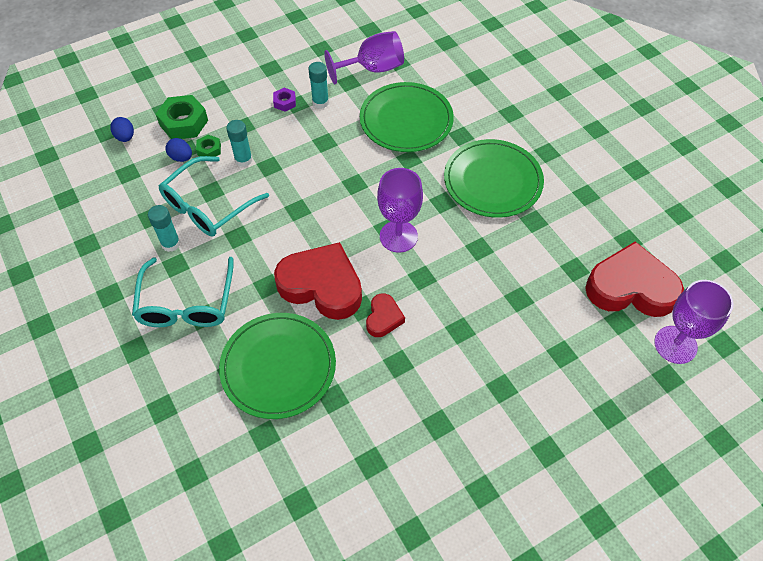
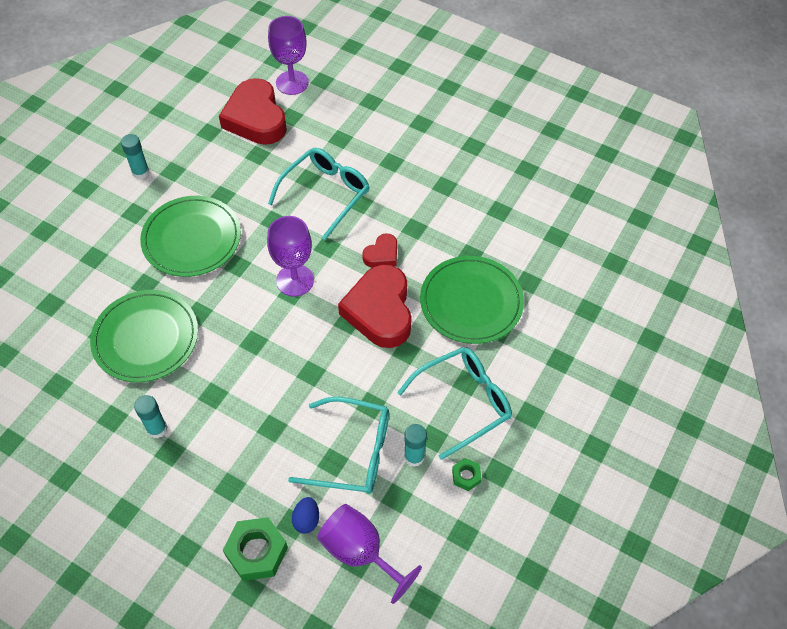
camera: 120 degrees left, 0 degrees up
(125, 137) = (310, 602): blue egg -> none
(209, 150) = (281, 498): green nut -> green nut (466, 476)
(243, 160) = (277, 456): turquoise glue stick -> turquoise glue stick (140, 172)
(285, 102) = (174, 464): purple nut -> none
(373, 69) = (79, 404): purple goblet -> purple goblet (360, 552)
(383, 318) = (382, 254): red heart -> red heart turned 150 degrees clockwise
(489, 305) = (325, 194): none -> turquoise glasses

